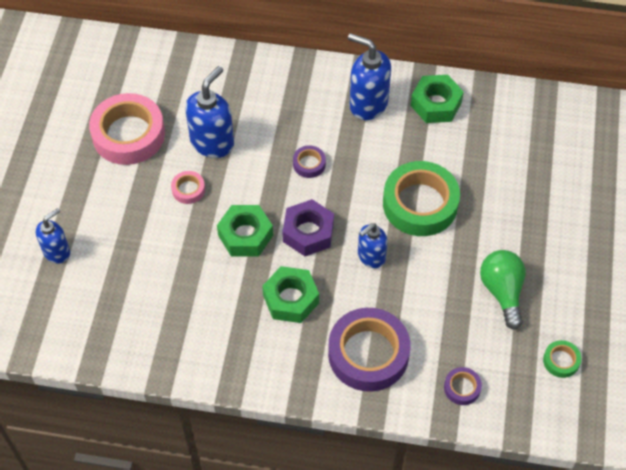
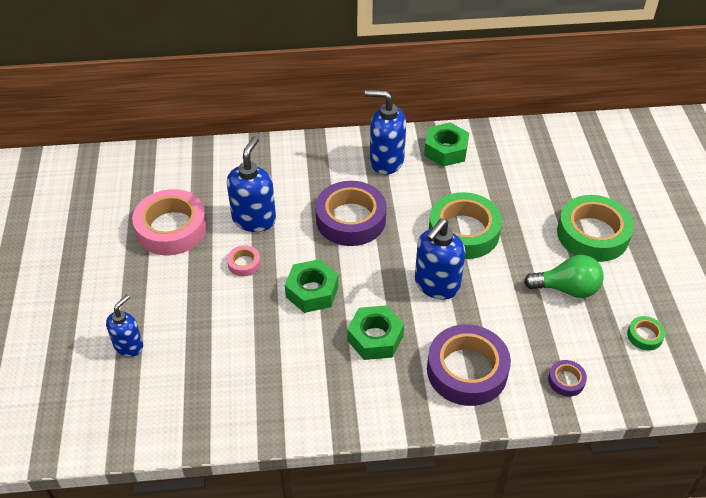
camera: 15 degrees left, 10 degrees down
(308, 232) = (370, 276): purple nut -> none
(309, 164) = (350, 219): purple tape -> purple tape, size x2.25
(371, 257) = (436, 285): blue soap dispenser -> blue soap dispenser, size x1.58
(502, 291) = (567, 289): green light bulb -> green light bulb turned 120 degrees clockwise
(554, 237) = (592, 234): none -> green tape

